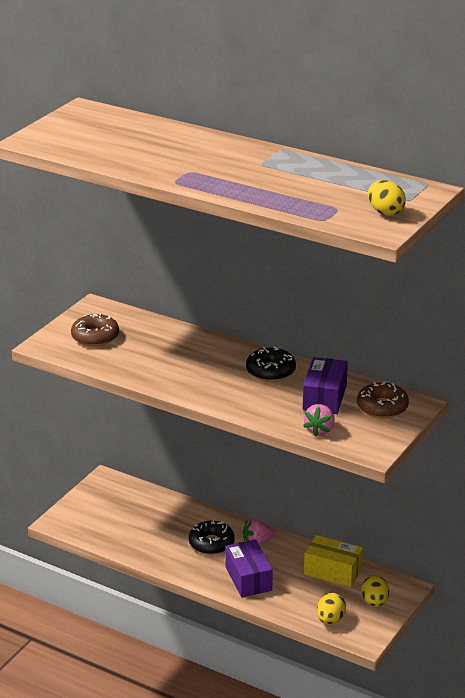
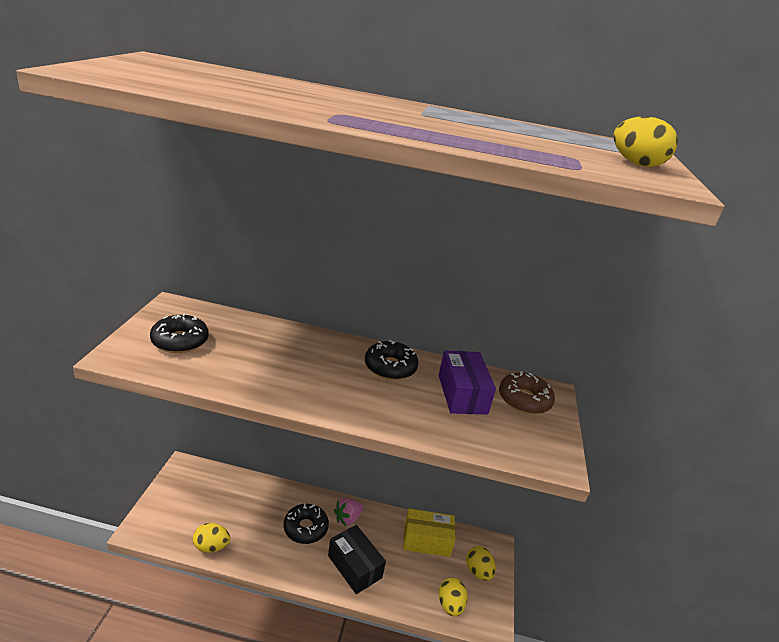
camera: 25 degrees left, 0 degrees up
(95, 337) = (180, 341): brown donut -> black donut
(118, 543) = (211, 546): none -> yellow egg
(248, 578) = (354, 566): purple box -> black box
(320, 430) = (484, 439): pink strawberry -> none

